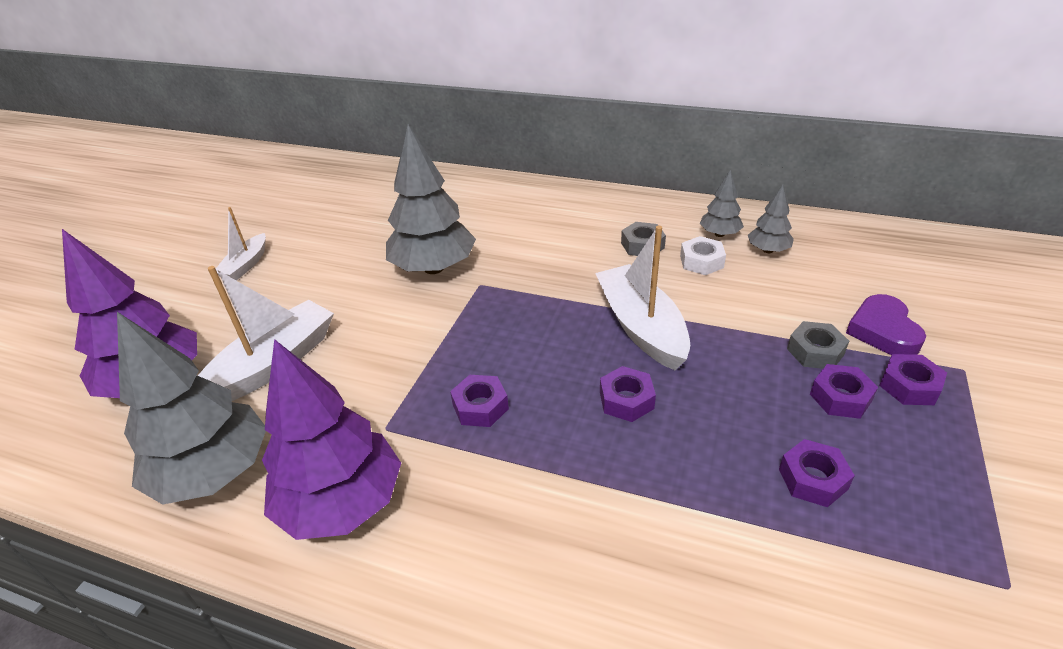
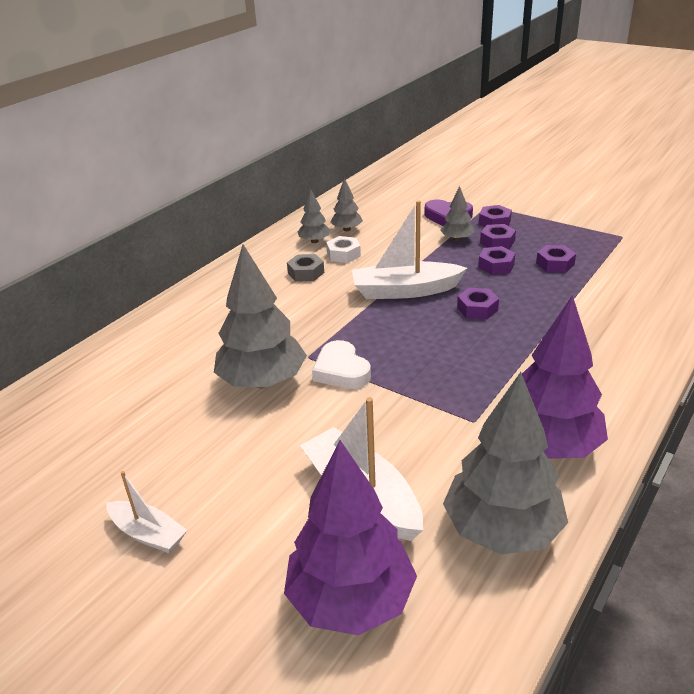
camera: 75 degrees left, 5 degrees down
(460, 311) = (341, 371): none -> white heart
(480, 407) = (464, 371): purple nut -> purple nut (496, 266)
(815, 352) = (457, 239): grey nut -> grey tree

